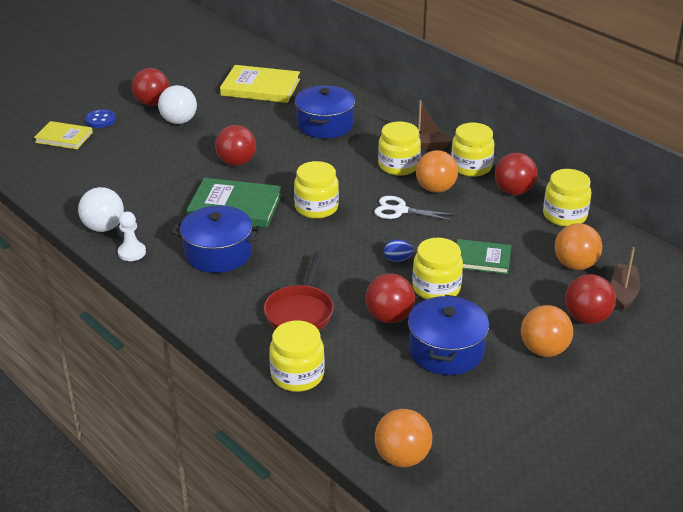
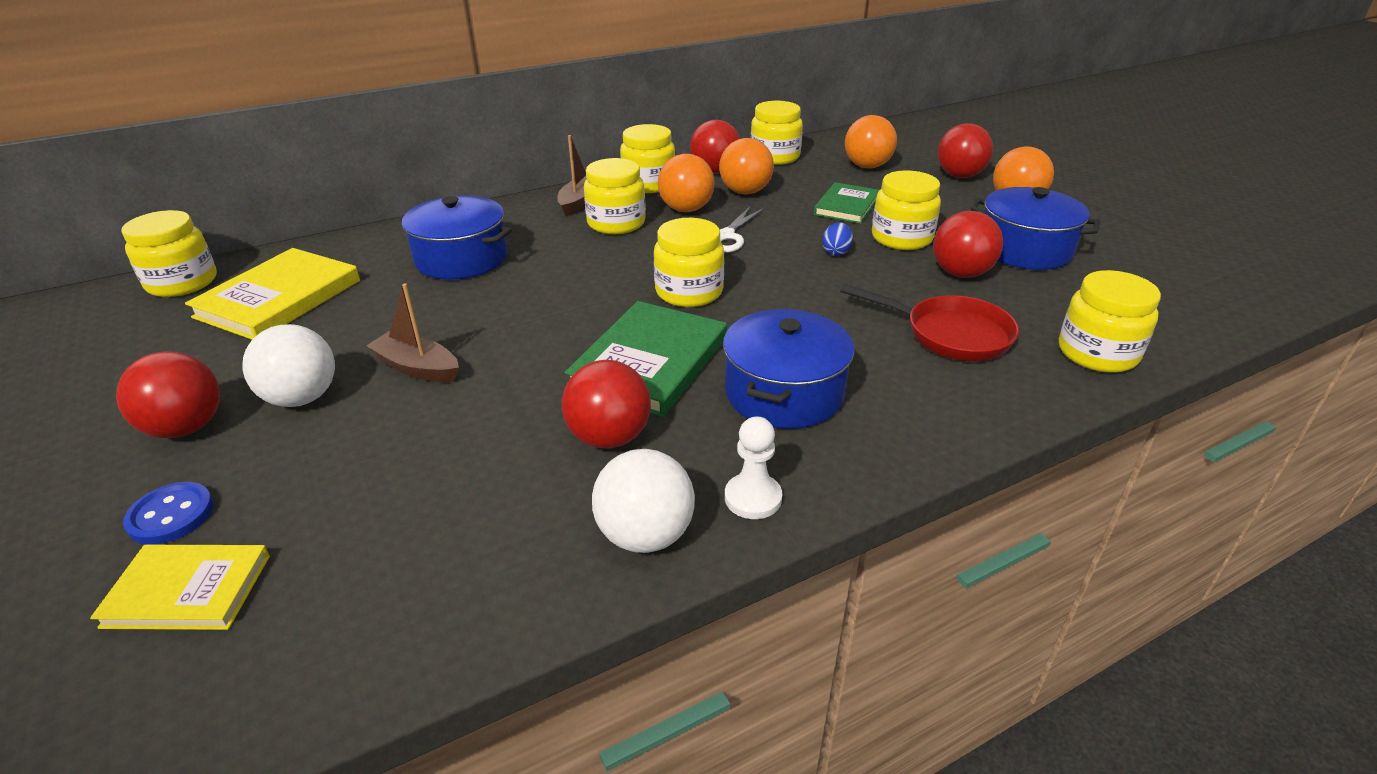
camera: 75 degrees left, 0 degrees up
(64, 137) = (188, 590): yellow book -> yellow book turned 60 degrees clockwise
(236, 162) = (510, 347): red ball -> red ball (609, 437)
(266, 58) = (182, 283): none -> yellow jar
(402, 457) = (1232, 301): orange ball -> orange ball (745, 192)
(623, 293) = (918, 155): brown boat -> brown boat (417, 368)

